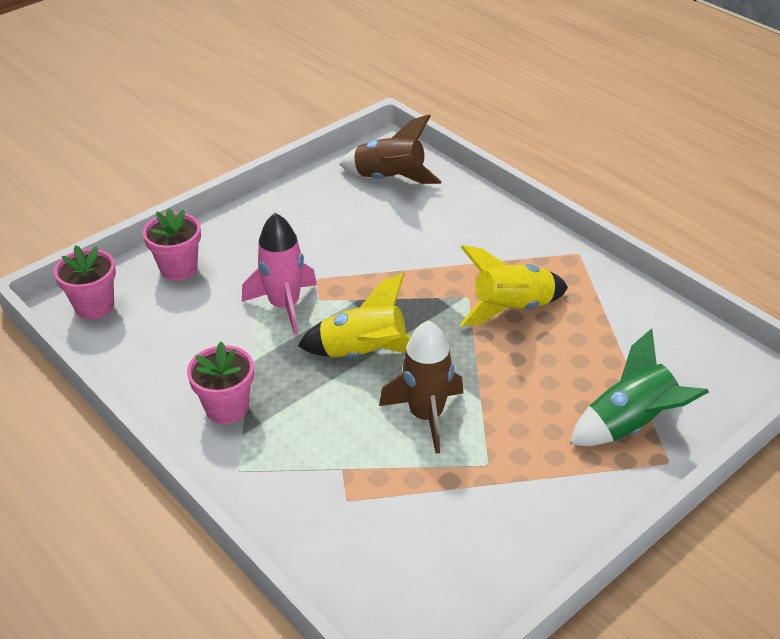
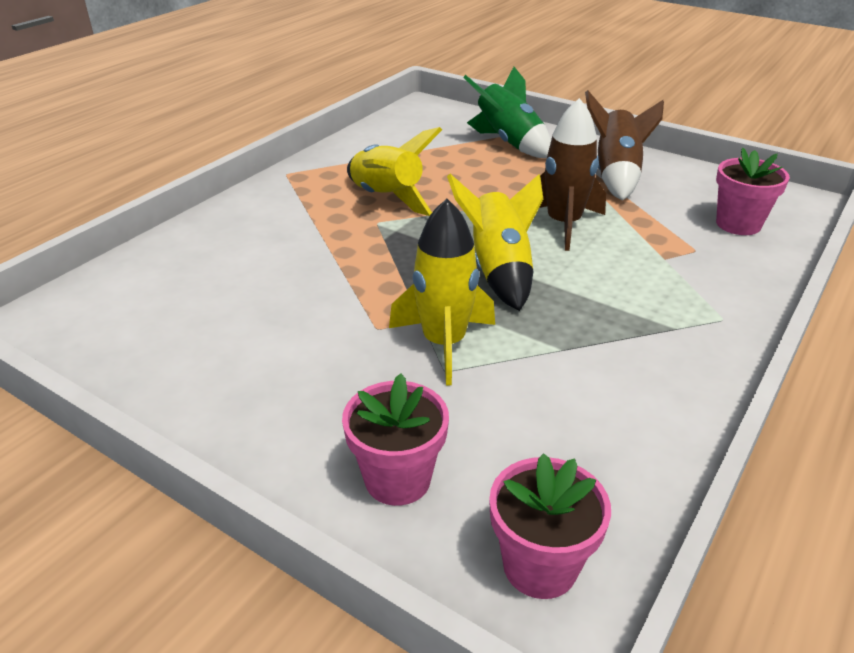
camera: 105 degrees left, 5 degrees down
(227, 408) = (648, 349): pink flower pot -> pink flower pot (738, 224)
(284, 306) = (444, 344): pink rocket -> yellow rocket
(389, 179) = (131, 305): brown rocket -> brown rocket (616, 175)

